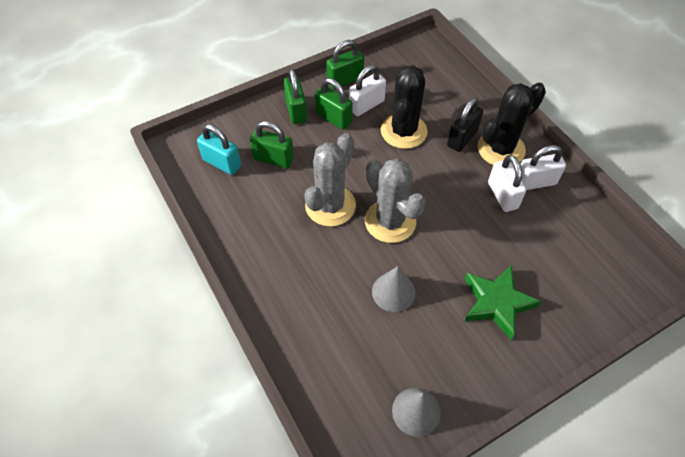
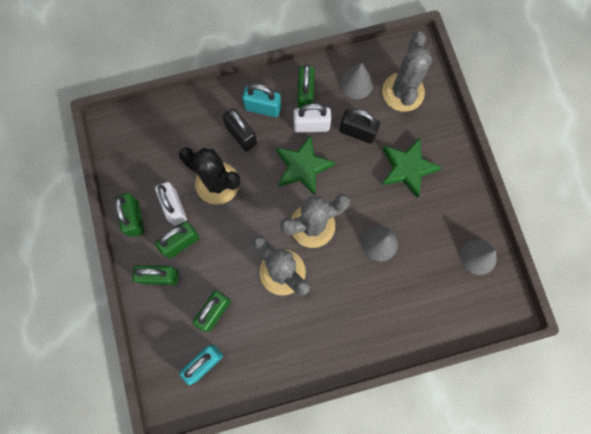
camera: 75 degrees left, 20 degrees up
(452, 198) = (302, 167): none -> green star
(501, 149) = (263, 108): black cactus -> turquoise padlock
(517, 241) = (357, 132): none -> black padlock
(535, 182) = (305, 95): white padlock -> green padlock
(575, 227) = (356, 83): none -> grey cone
(591, 278) = (403, 92): none -> grey cactus

